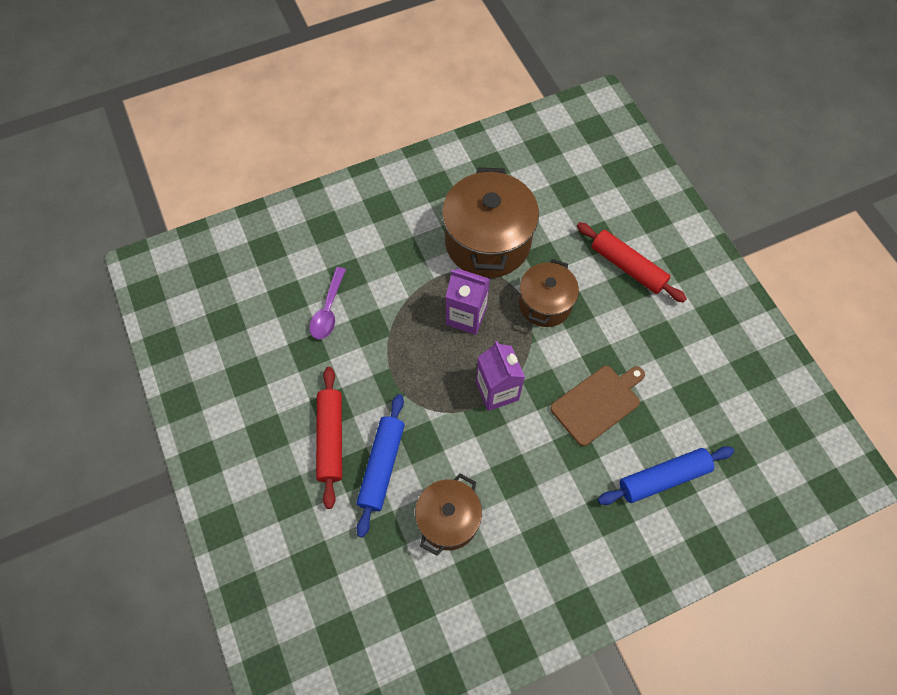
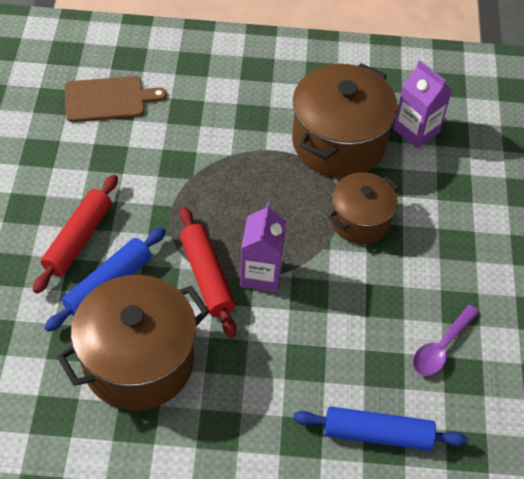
camera: 25 degrees right, 10 degrees down
(328, 310) = (149, 132): purple spoon -> purple spoon (441, 347)
(448, 520) = (138, 361): brown pot -> brown pot, size x1.66
(466, 316) = (274, 196): purple carton -> purple carton (416, 130)
(597, 403) = (355, 333): brown cutting board -> brown cutting board (108, 99)
(628, 267) = (468, 226): red rolling pin -> red rolling pin (207, 276)

